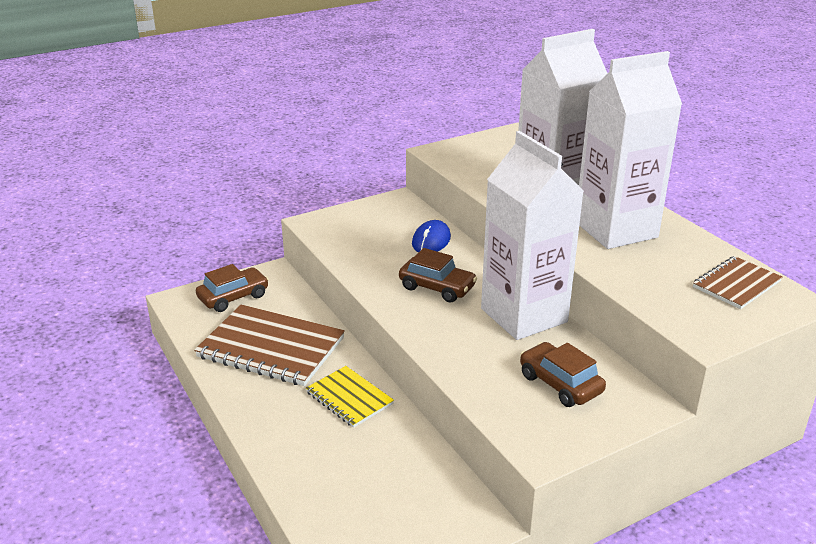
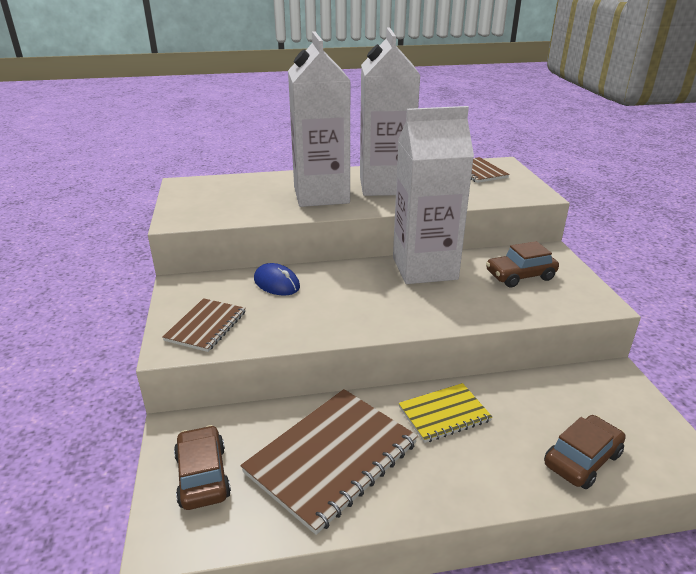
camera: 70 degrees left, 0 degrees up
(346, 227) = (206, 326): none -> brown notebook
(437, 287) = (359, 297): brown car -> brown car (582, 459)

